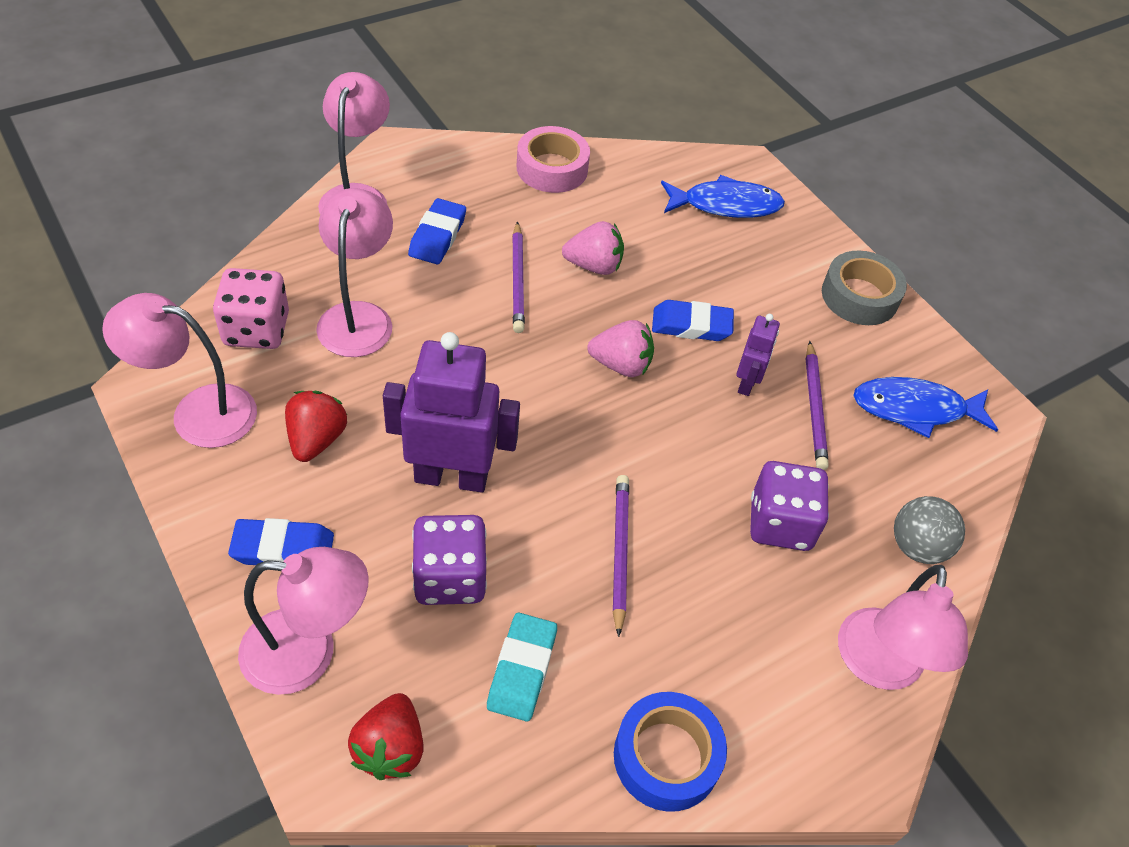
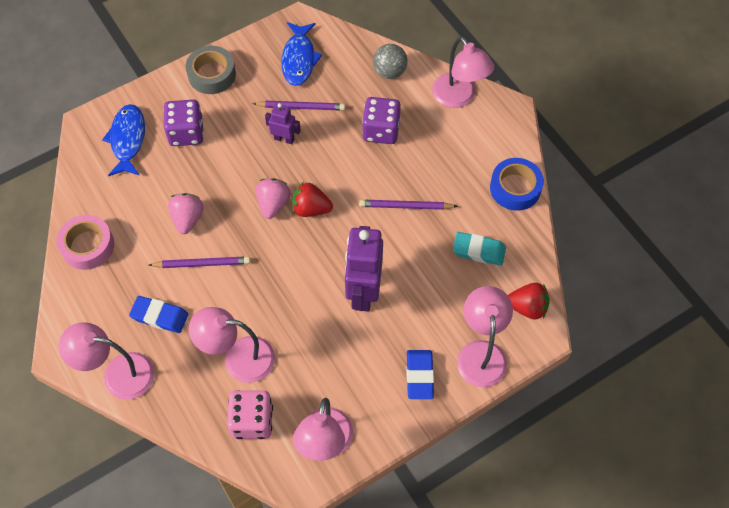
camera: 85 degrees left, 10 degrees up
(316, 439) = (341, 369): red strawberry -> red strawberry (311, 209)
(450, 577) = (429, 288): purple dice -> purple dice (186, 133)
(691, 325) = (239, 165): blue eraser -> none
(878, 667) = (459, 97): pink lamp -> pink lamp turned 45 degrees clockwise

